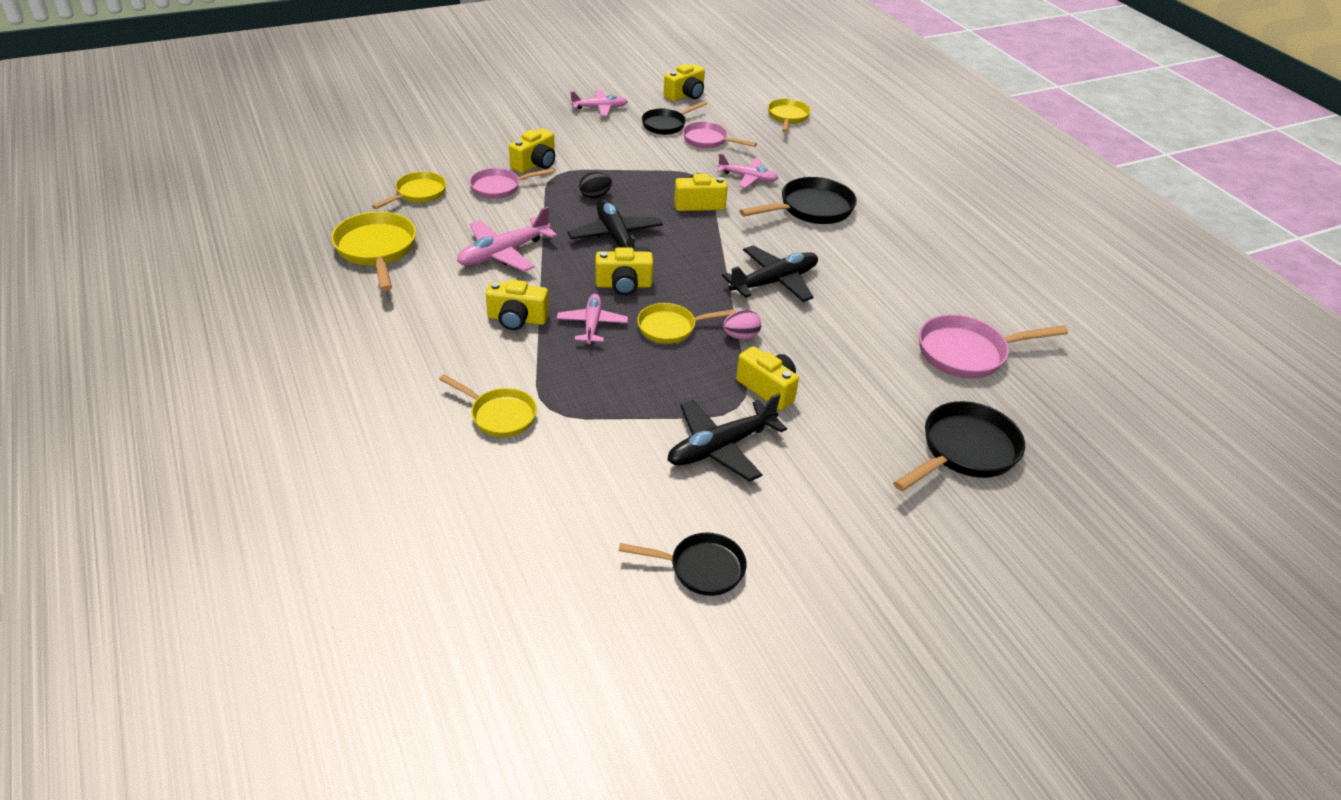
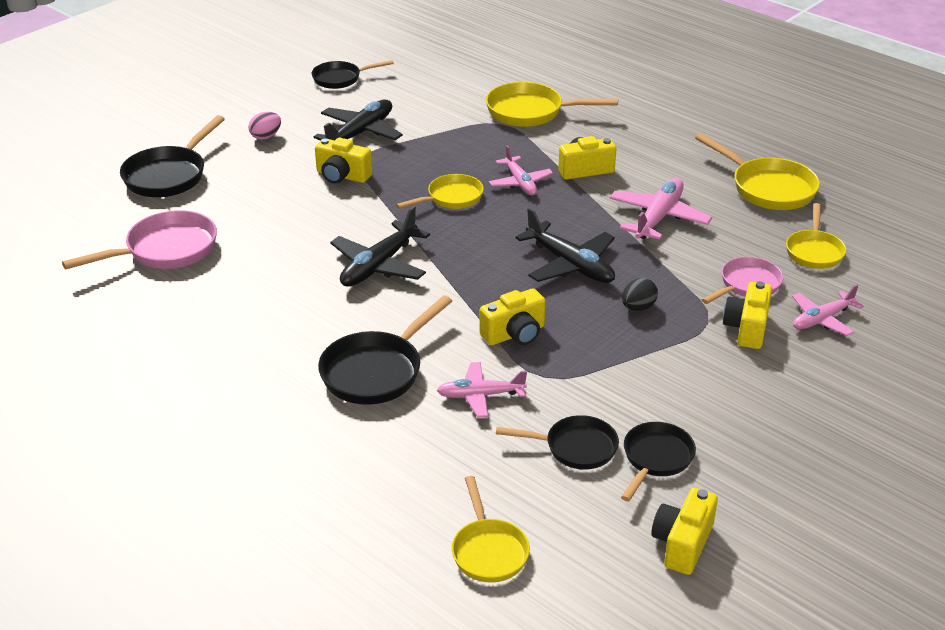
camera: 160 degrees right, 5 degrees down
(499, 415) = (531, 112): yellow pan -> yellow pan, size x1.52
(600, 108) = (775, 459): pink plane -> pink plane (822, 319)
(623, 285) = (521, 221): yellow camera -> none
(708, 140) = (575, 448): pink pan -> black pan
(741, 336) = (385, 208): pink egg -> pink egg (266, 136)

